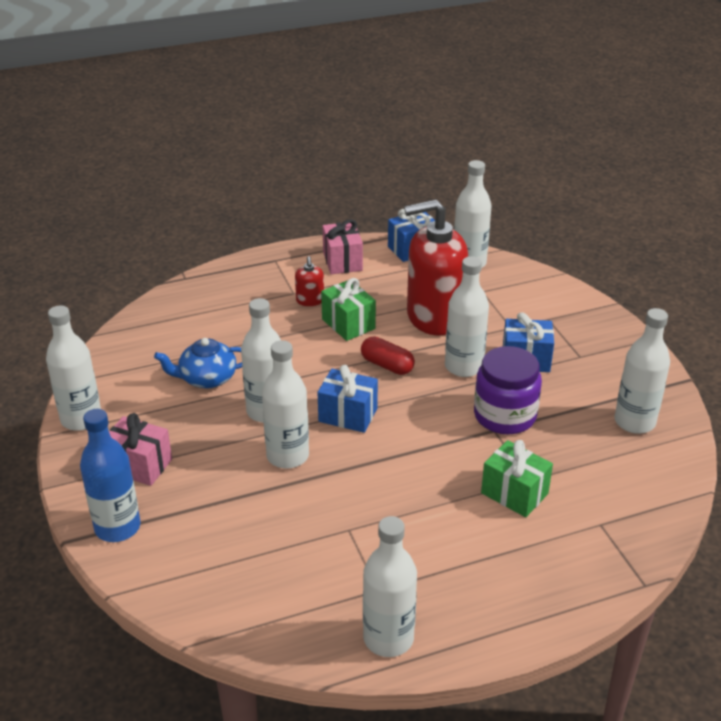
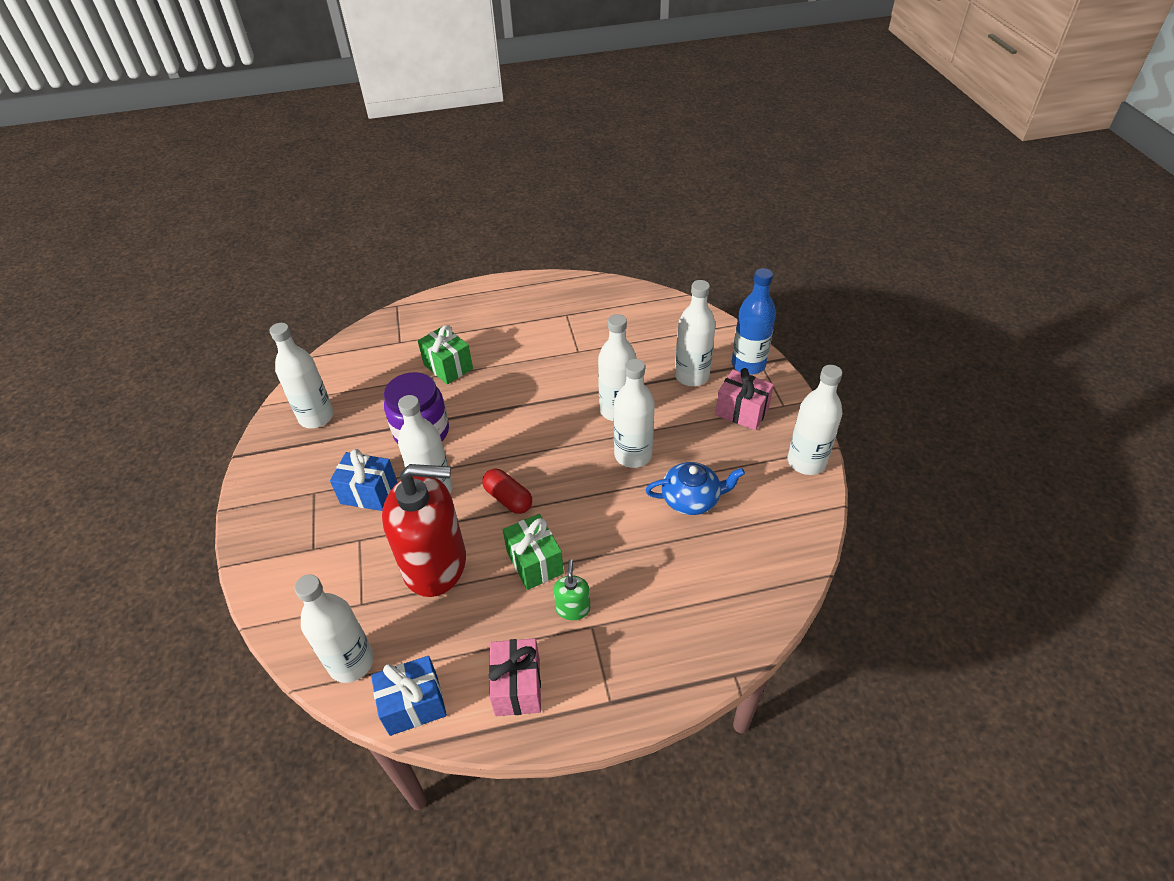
camera: 170 degrees left, 10 degrees up
(310, 300) = (573, 608): red soap dispenser -> green soap dispenser
(348, 415) = (559, 445): blue gift -> none
(388, 638) = (566, 290): white bottle -> white bottle (691, 376)

